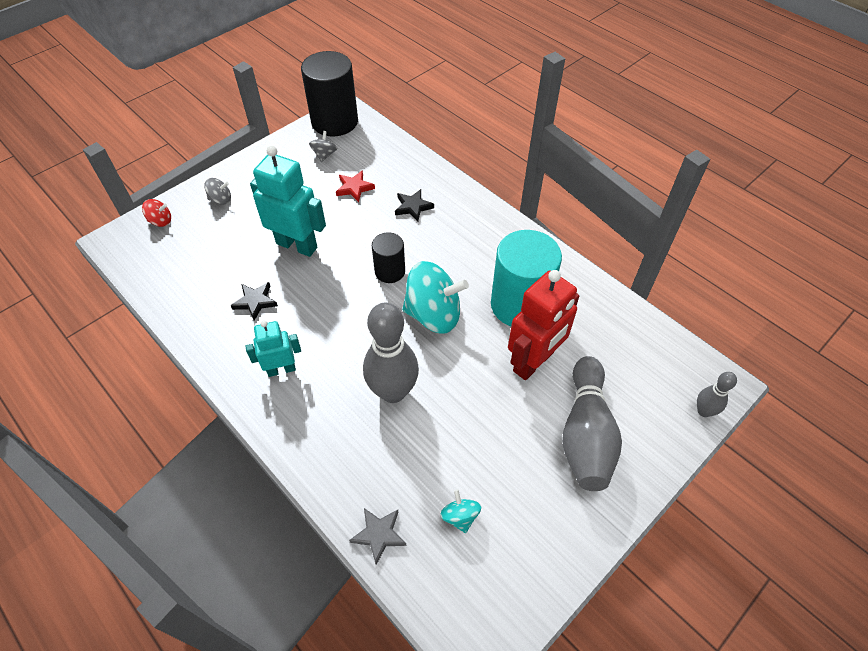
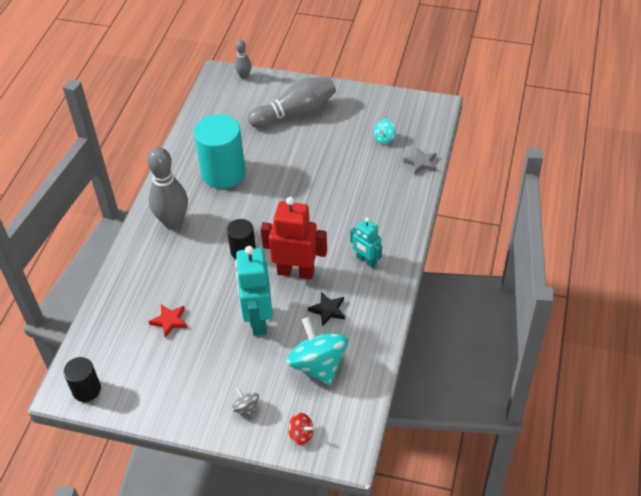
camera: 120 degrees left, 5 degrees down
(161, 221) = (301, 434): red spinning top -> red spinning top turned 150 degrees clockwise
(324, 155) = (140, 368): grey spinning top -> none
(334, 122) = (86, 389): black cylinder -> black cylinder, size x0.54
(393, 391) = (336, 200): grey bowling pin -> grey bowling pin (173, 222)
(413, 207) = (167, 271): black star -> none
(434, 314) = (263, 209): turquoise spinning top -> turquoise spinning top (318, 365)
(533, 362) = (264, 149): red robot -> red robot (296, 272)

